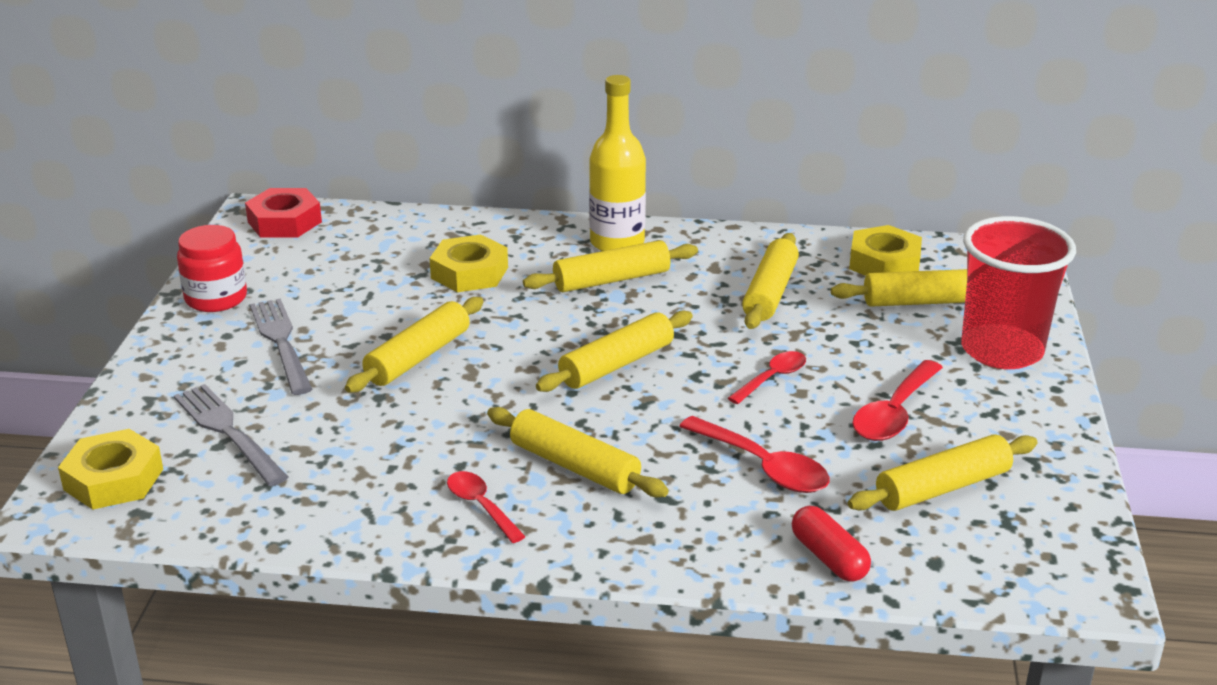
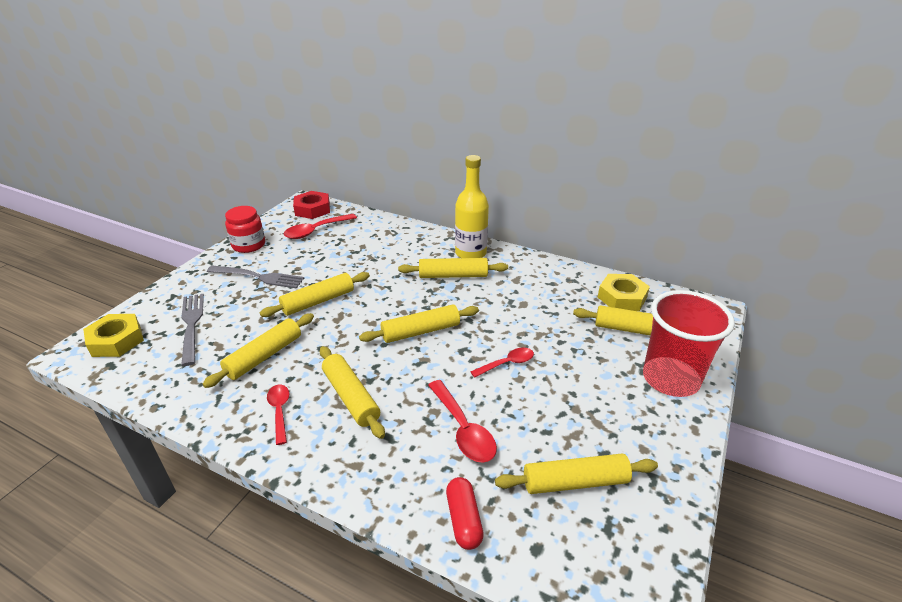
camera: 20 degrees right, 5 degrees up
(281, 342) = (258, 277): grey fork -> grey fork turned 105 degrees clockwise
(469, 273) = (380, 255): yellow nut -> none
(770, 292) = (539, 303): yellow rolling pin -> yellow rolling pin (264, 356)
(894, 413) = (572, 410): red spoon -> red spoon (316, 231)

